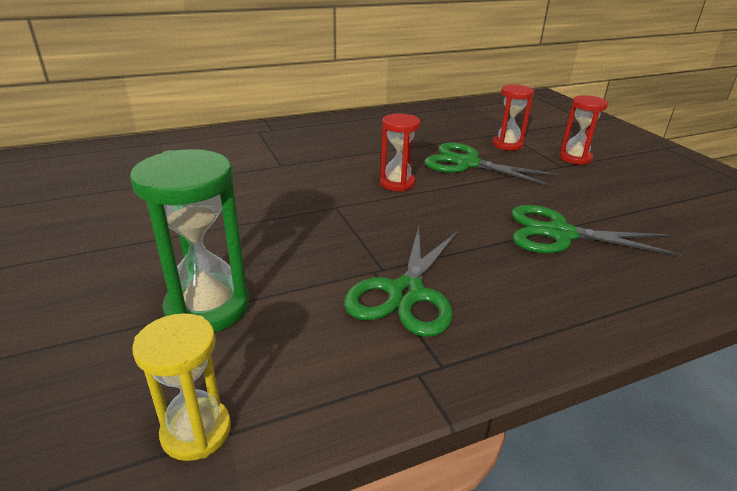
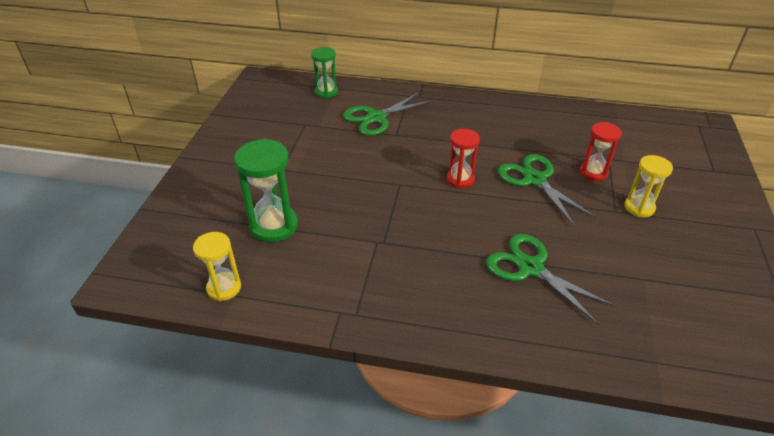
camera: 35 degrees right, 10 degrees up
(149, 149) = (326, 92): none -> green hourglass
(405, 293) = (380, 264): green scissors -> green scissors (376, 118)
(575, 158) = (639, 207): red hourglass -> yellow hourglass

